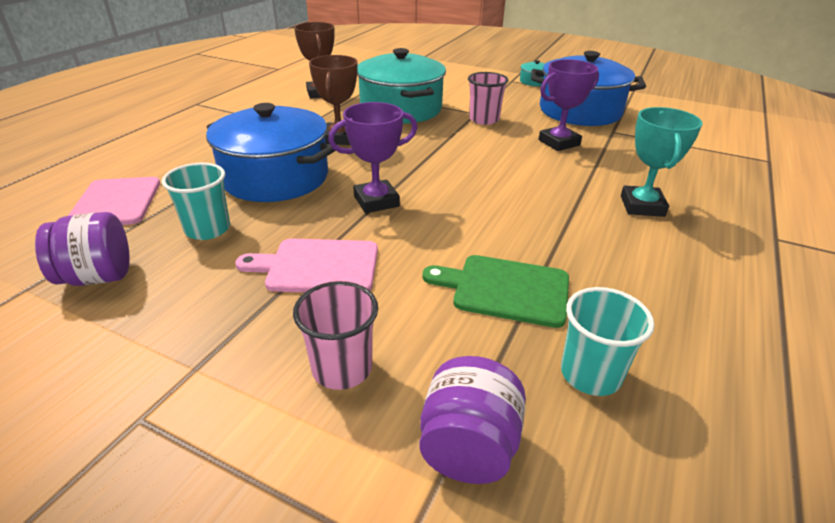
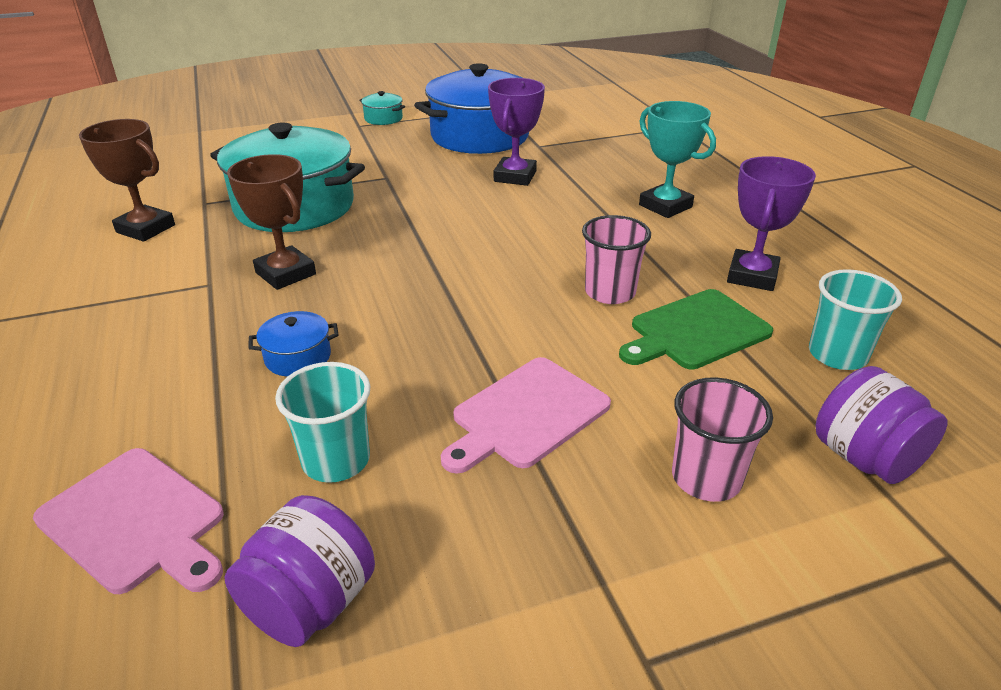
camera: 45 degrees left, 0 degrees up
(275, 177) = (298, 357): blue pot -> blue pot, size x0.41
(376, 201) = (459, 319): purple trophy -> purple trophy (752, 276)
(484, 119) = (407, 181): pink cup -> pink cup (610, 292)

